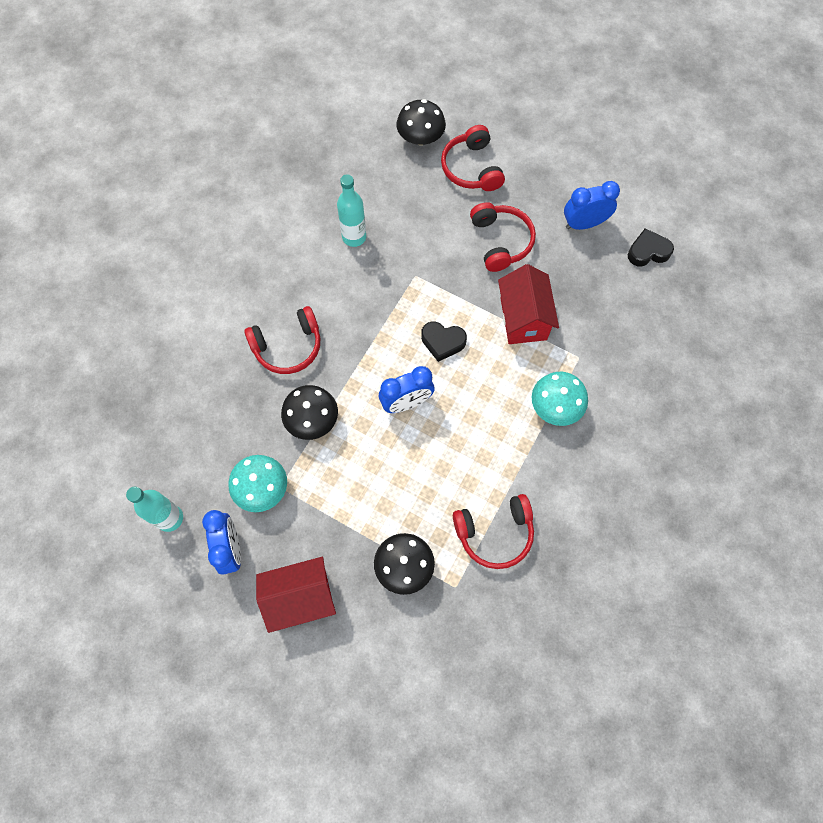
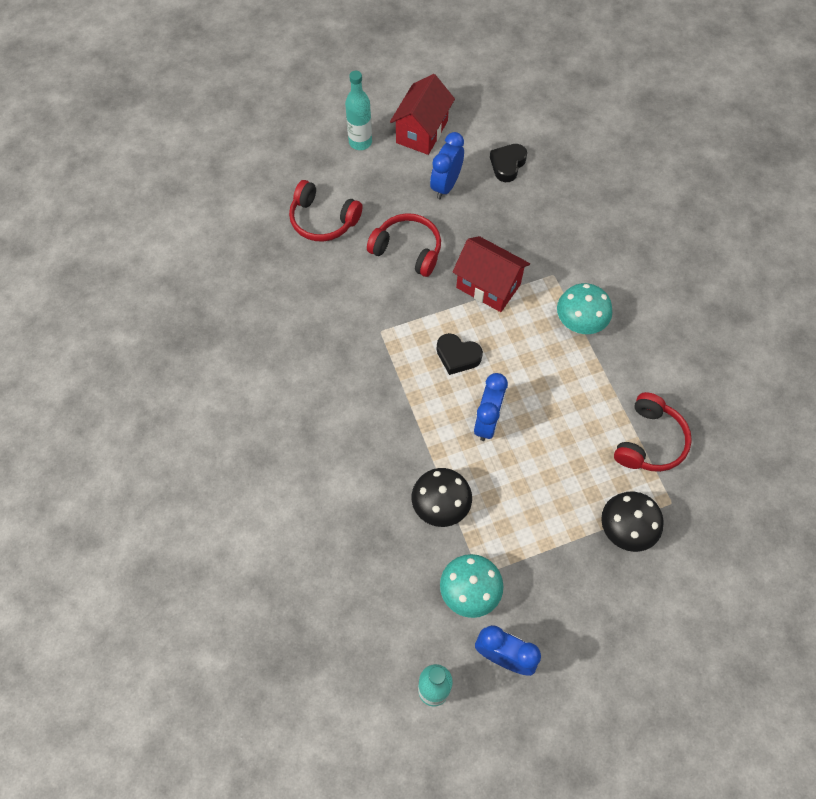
camera: 50 degrees left, 5 degrees down
(288, 347) = (356, 474): red headphones -> none
(301, 598) = (592, 629): red house -> red house (422, 132)
(354, 237) = (301, 349): turquoise bottle -> turquoise bottle (360, 142)
(420, 137) = (258, 233): black mushroom -> none
(442, 342) = (457, 356): black heart -> black heart turned 60 degrees clockwise

